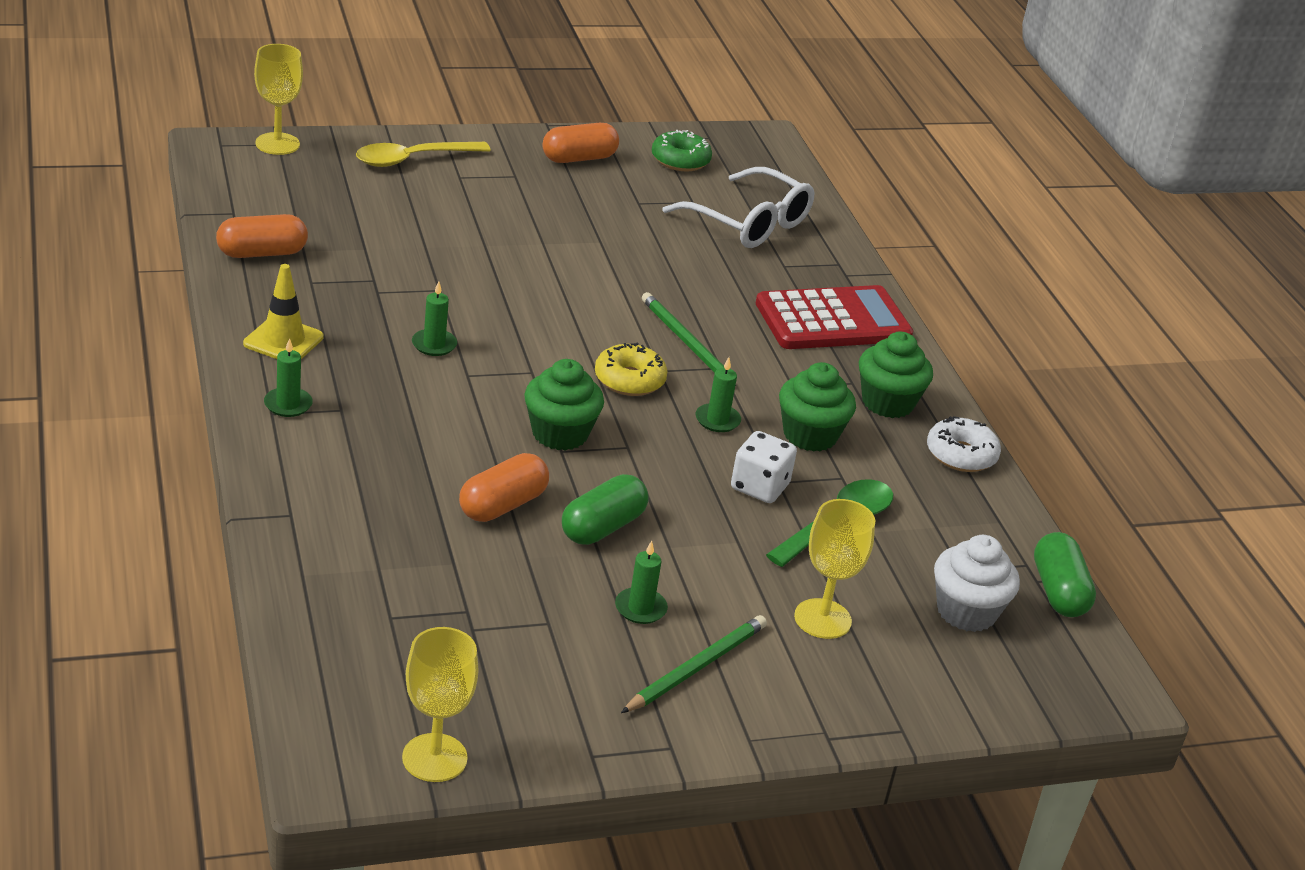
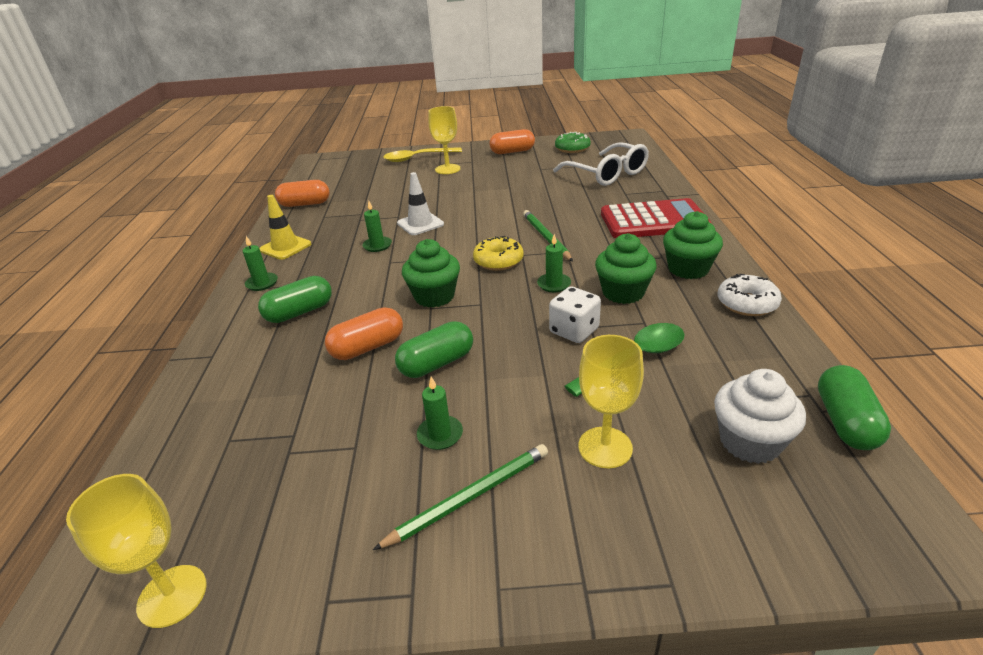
camera: 20 degrees right, 0 degrees up
(277, 144) = (348, 157): yellow goblet -> yellow goblet (447, 169)
(377, 453) = (299, 312): none -> green capsule
(483, 306) = (420, 224): none -> white traffic cone

